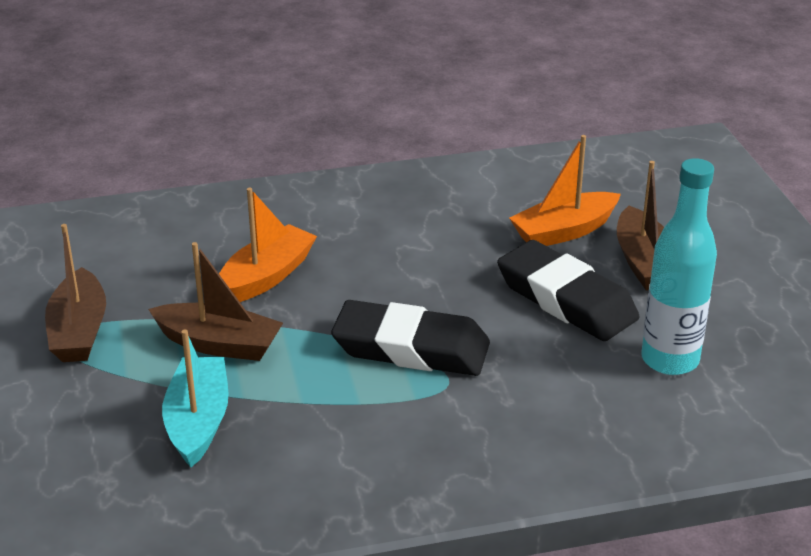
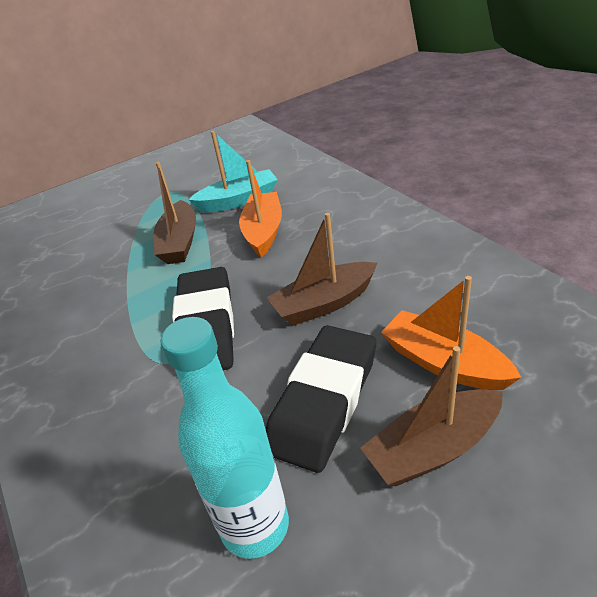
camera: 75 degrees right, 5 degrees up
(79, 331) = (175, 194): brown boat -> brown boat (324, 303)
(198, 421) = (98, 265): turquoise boat -> turquoise boat (239, 200)
(266, 277) = (263, 231): orange boat -> orange boat turned 105 degrees counterclockwise

